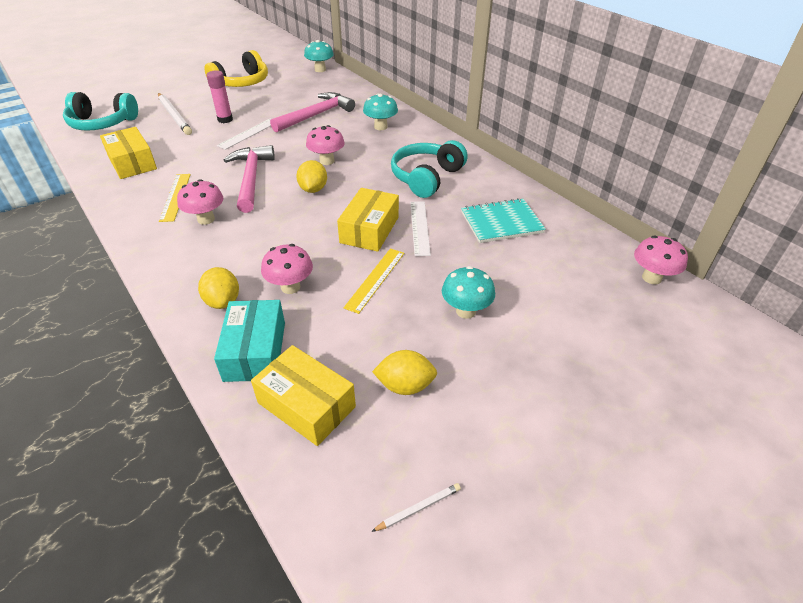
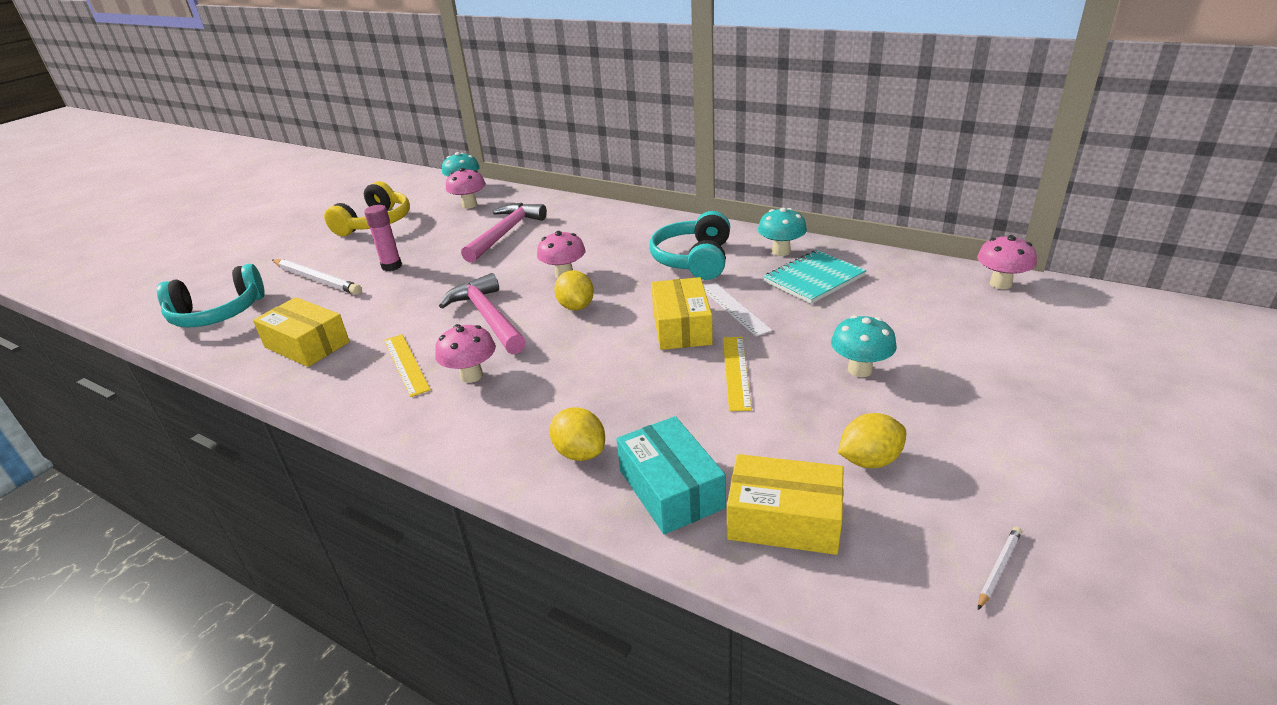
camera: 20 degrees left, 10 degrees down
(248, 133) = (437, 273): white ruler -> none
(290, 287) = (647, 411): pink mushroom -> pink mushroom (469, 205)
(380, 127) = (594, 226): turquoise mushroom -> turquoise mushroom (781, 251)

